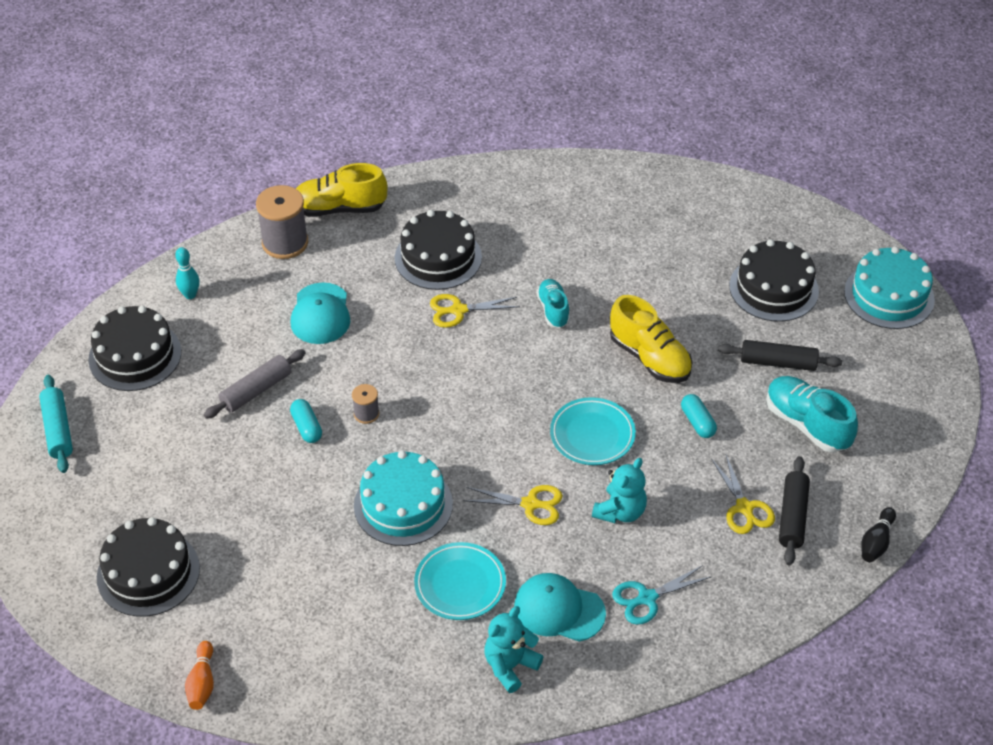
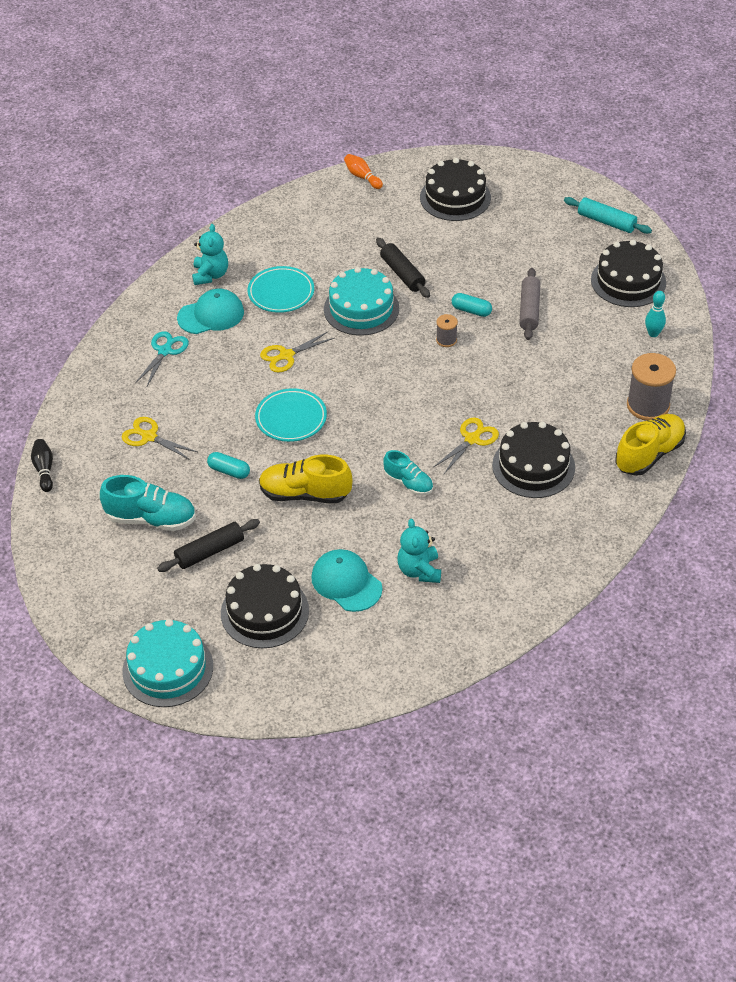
camera: 140 degrees right, 0 degrees up
(320, 314) = (556, 377): turquoise cap -> turquoise cap (346, 582)
(620, 511) = (227, 385): turquoise teddy bear -> turquoise teddy bear (419, 570)
(792, 516) = (113, 451): black rolling pin -> black rolling pin (402, 274)

